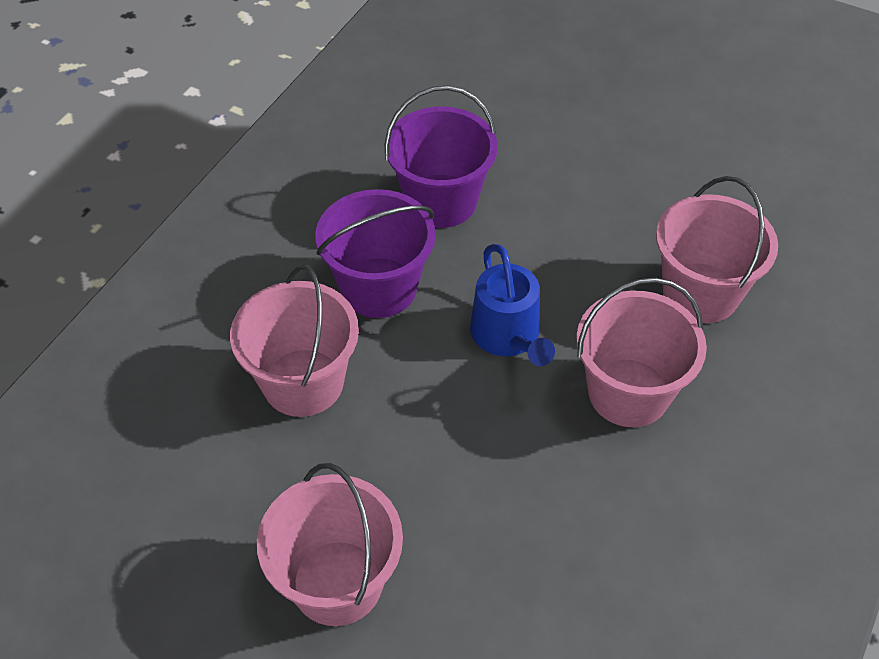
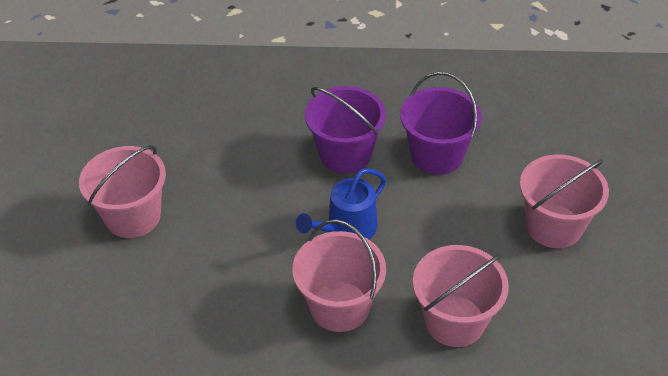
camera: 65 degrees right, 5 degrees down
(303, 382) = (255, 149): pink bucket -> pink bucket (553, 226)

